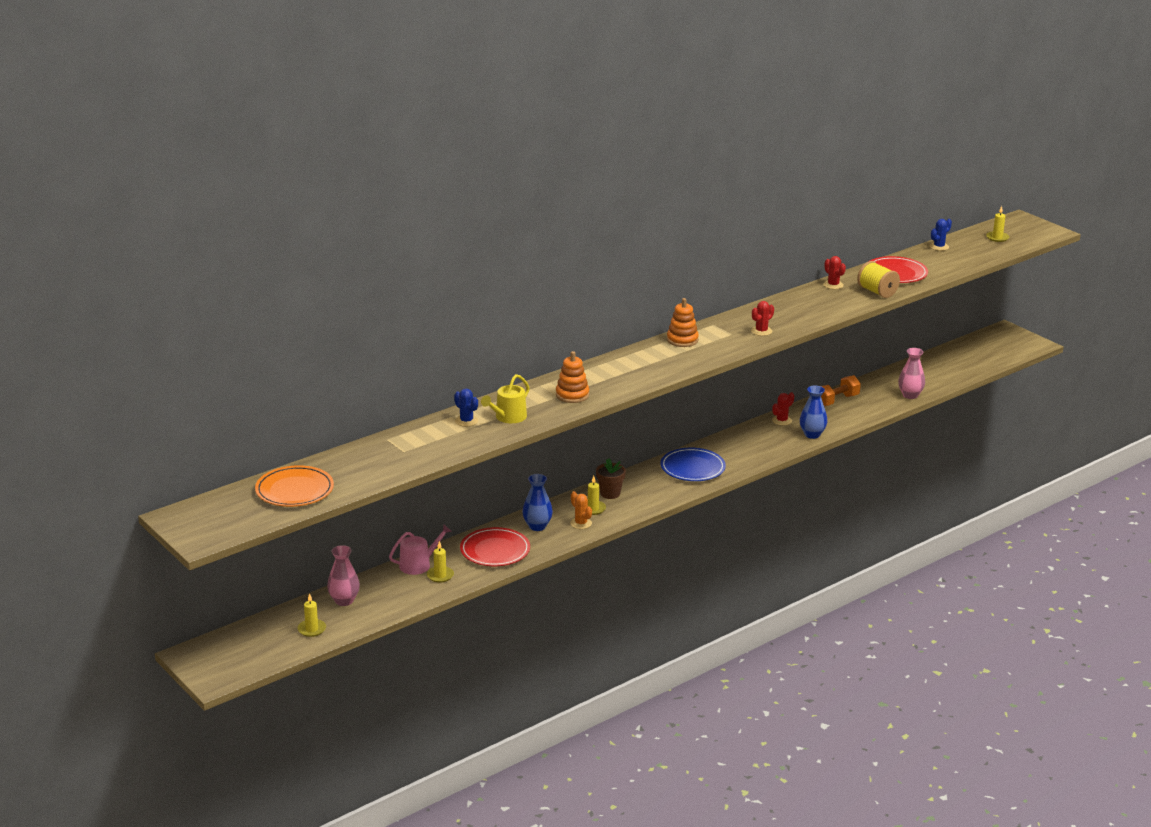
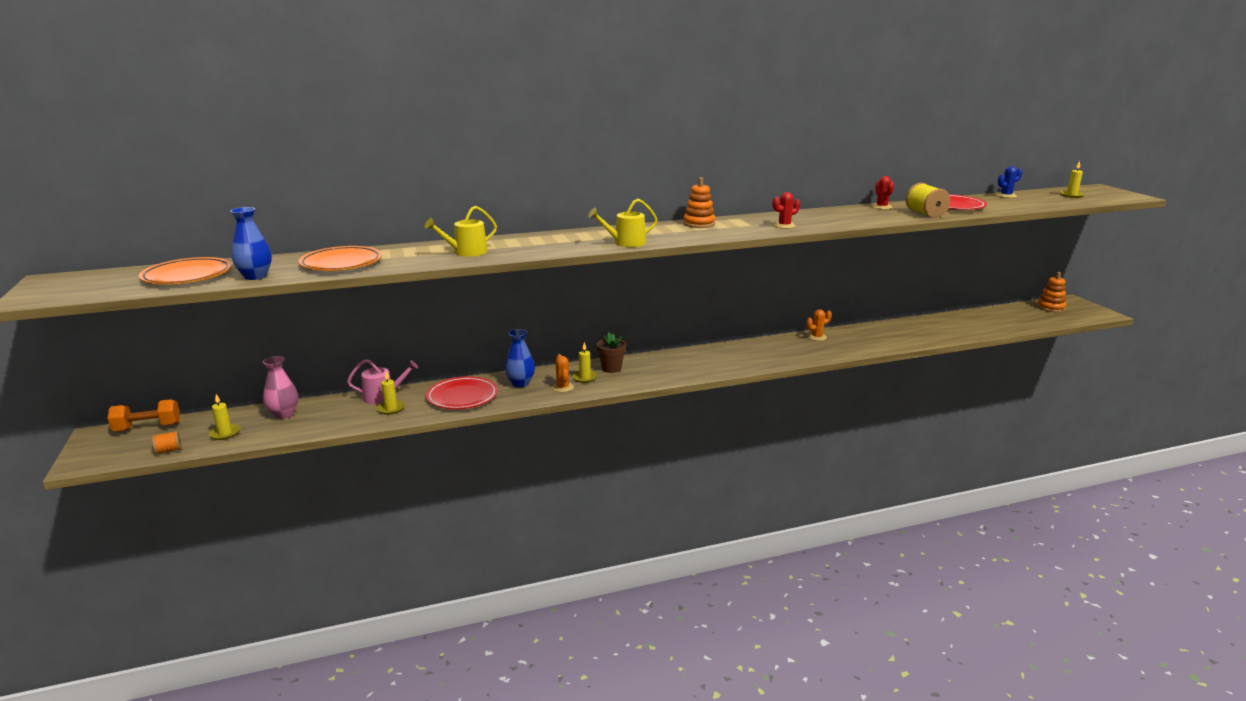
camera: 20 degrees right, 5 degrees down
(281, 655) = (169, 450): none -> orange spool
(412, 451) = (341, 263): none -> orange plate
(466, 421) = (424, 250): blue cactus -> none
(572, 395) = (548, 245): orange stacking toy -> orange stacking toy (1050, 308)
(638, 380) = (625, 243): none -> yellow watering can
(692, 468) = (705, 360): blue plate -> none
(782, 420) = (817, 337): red cactus -> orange cactus
(812, 434) = (841, 351): blue vase -> blue vase (255, 276)
(836, 400) = (879, 330): orange dumbbell -> orange dumbbell (148, 427)
(910, 395) = (957, 335): pink vase -> none

